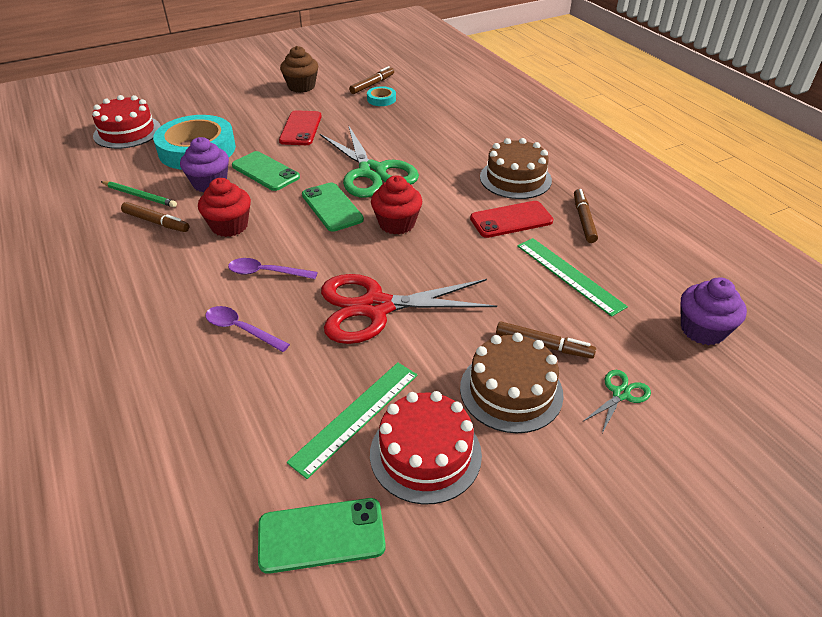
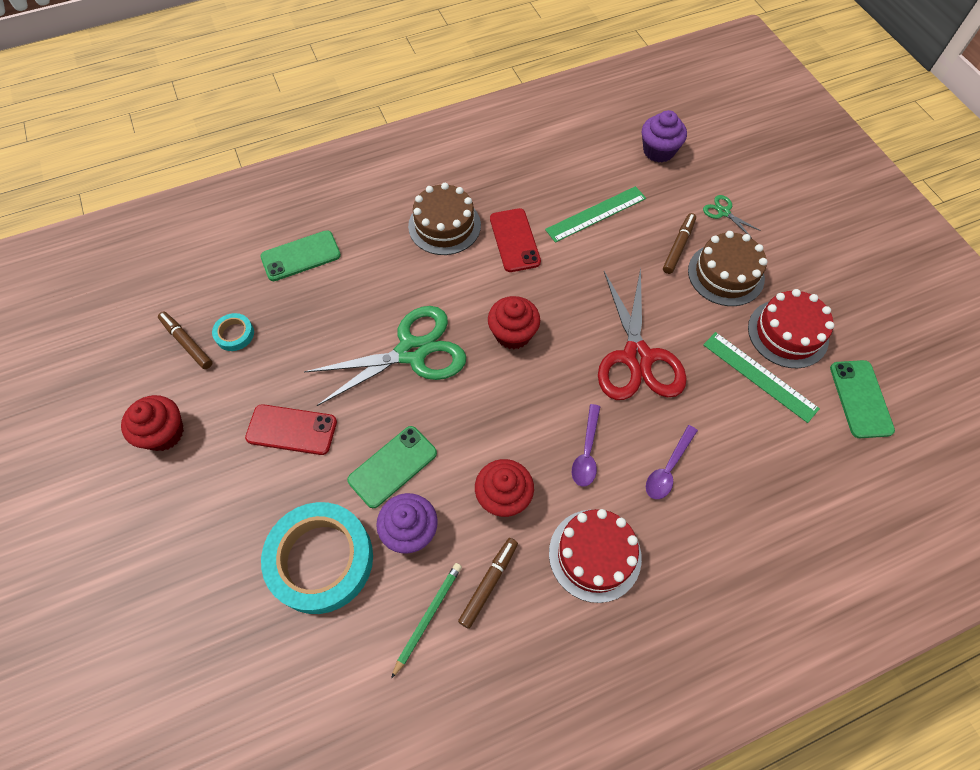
camera: 85 degrees left, 20 degrees up
(127, 132) = (244, 676): red cake -> red cake (595, 555)
(301, 86) = (164, 433): brown cupcake -> red cupcake
(332, 207) = (477, 392): green phone -> green phone (301, 256)
(583, 220) = (519, 188): brown marker -> none

